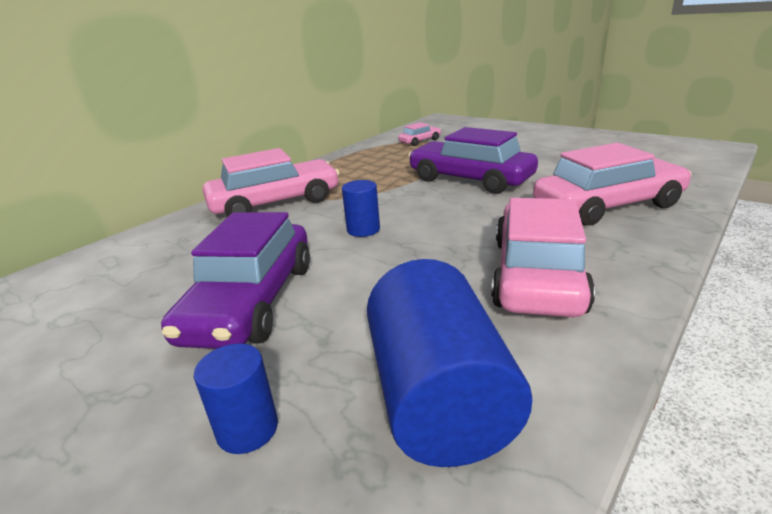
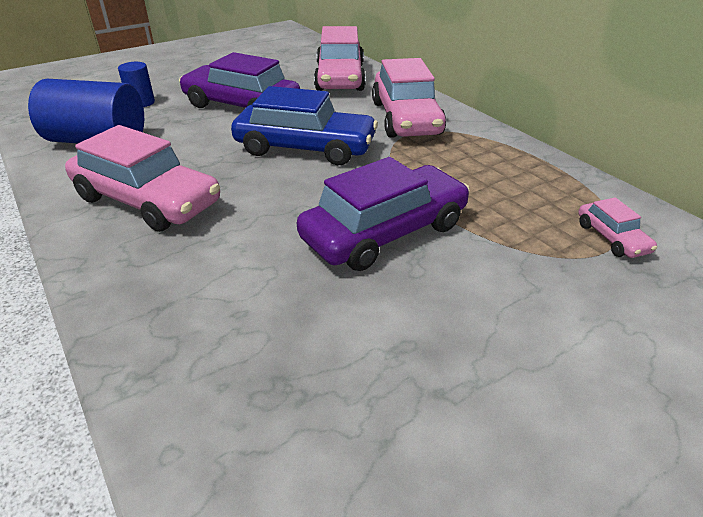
camera: 105 degrees right, 10 degrees up
(363, 229) = (305, 148): blue cylinder -> blue car
(607, 206) = (208, 301): pink car -> pink car (340, 77)

